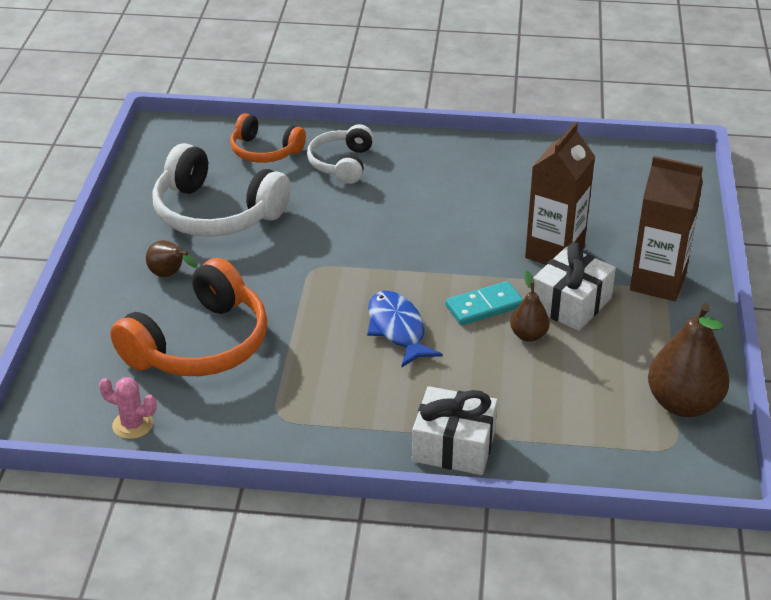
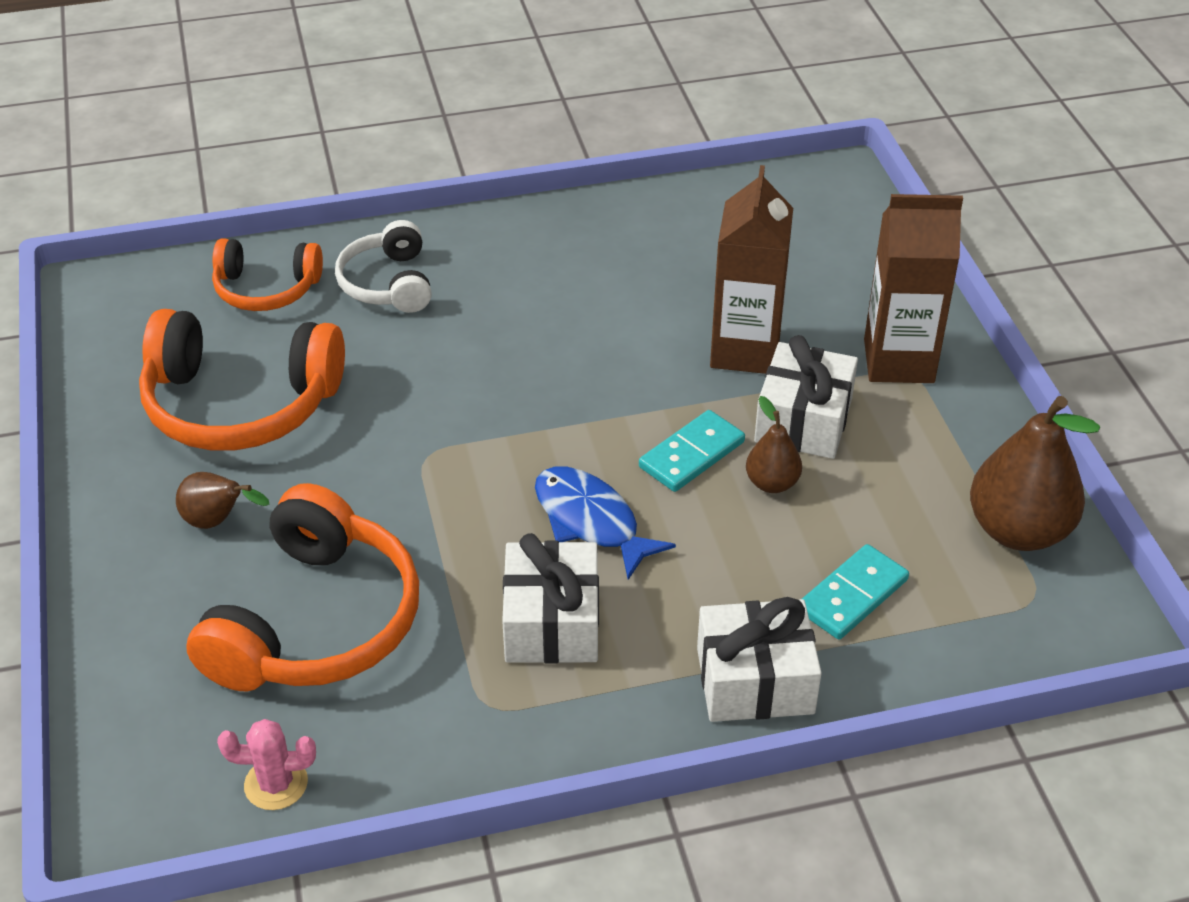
camera: 20 degrees left, 5 degrees up
(216, 213) = (240, 404): white headphones -> orange headphones
(342, 380) = (552, 622): none -> white gift
(546, 414) = (852, 595): none -> turquoise domino

